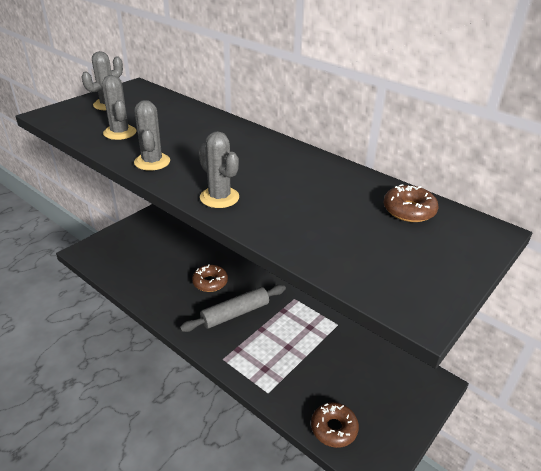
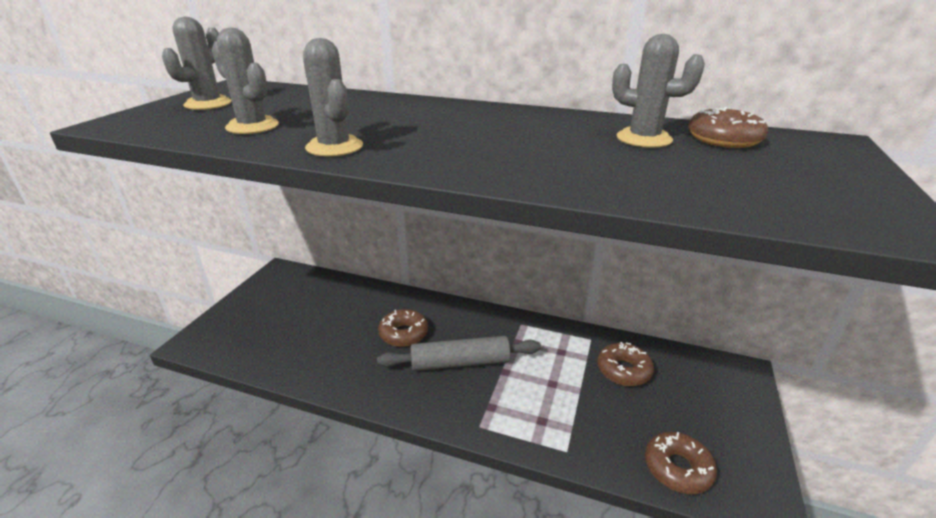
camera: 20 degrees left, 5 degrees down
(219, 197) = (478, 166): grey cactus -> grey cactus (643, 139)
(235, 314) = (460, 363): grey rolling pin -> grey rolling pin turned 45 degrees clockwise
(345, 354) = (623, 370): none -> brown donut

